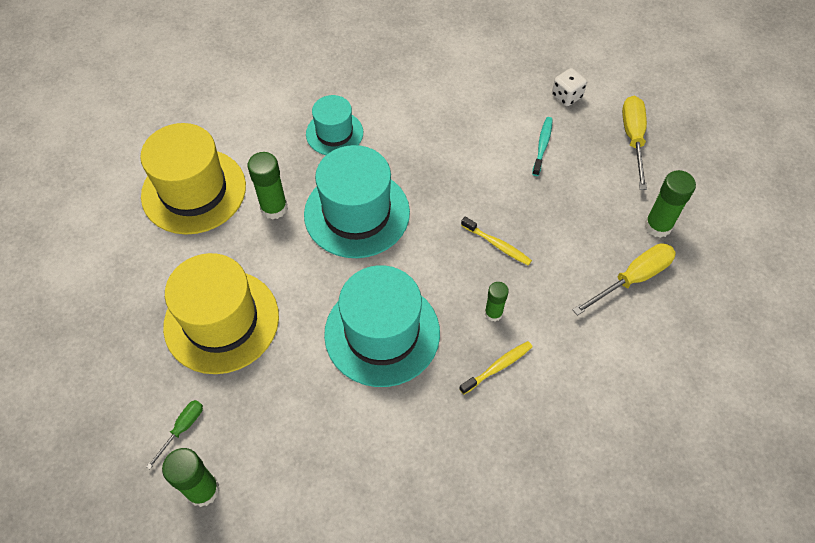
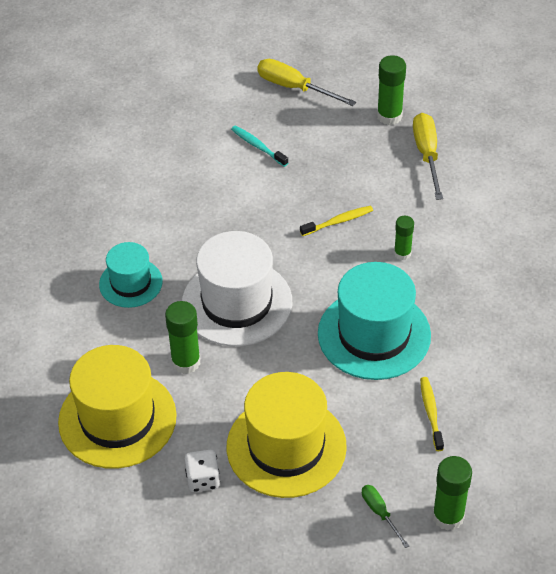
camera: 60 degrees left, 10 degrees down
(357, 213) = (237, 303): turquoise hat -> white hat
(498, 367) = (453, 272): yellow toothbrush -> yellow toothbrush (431, 413)
(566, 96) = (216, 106): white dice -> white dice (203, 479)

